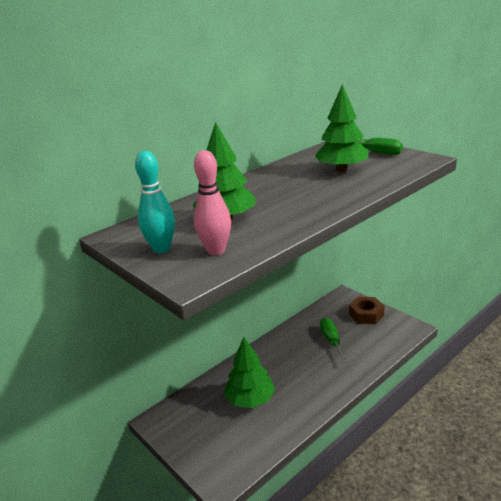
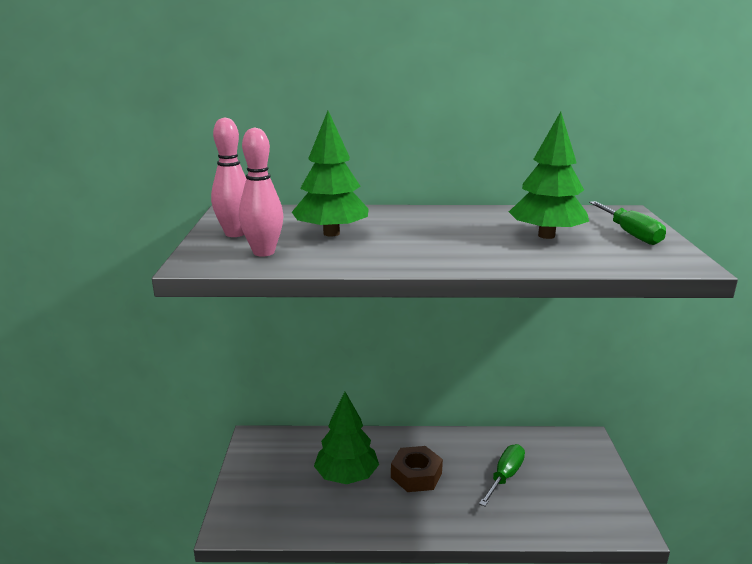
camera: 40 degrees right, 5 degrees down
(161, 249) = (235, 234): turquoise bowling pin -> pink bowling pin
(366, 314) = (587, 475): brown nut -> brown nut (416, 475)

